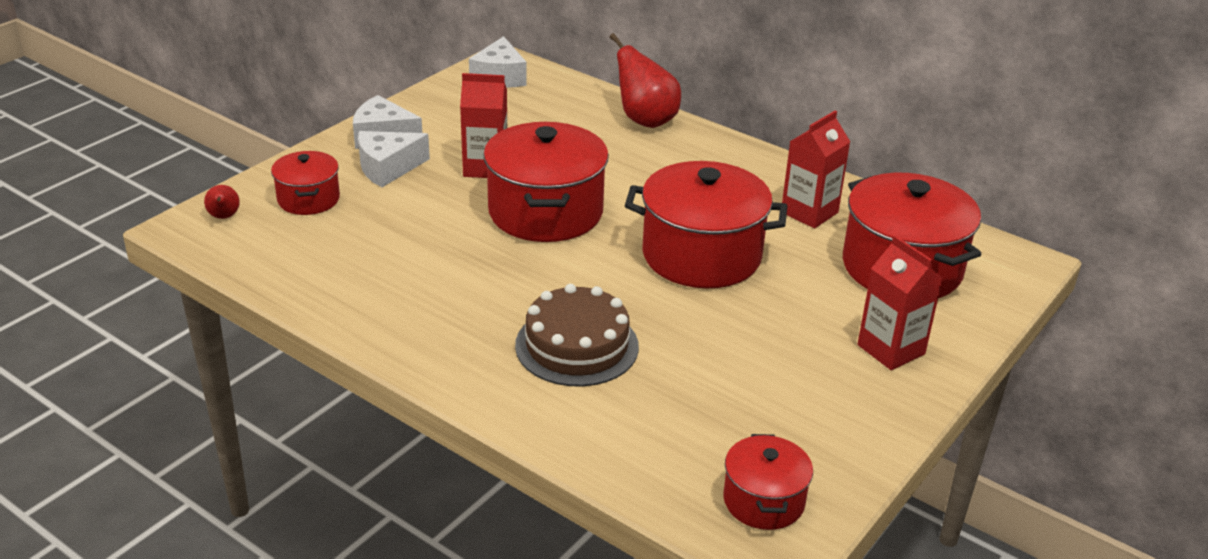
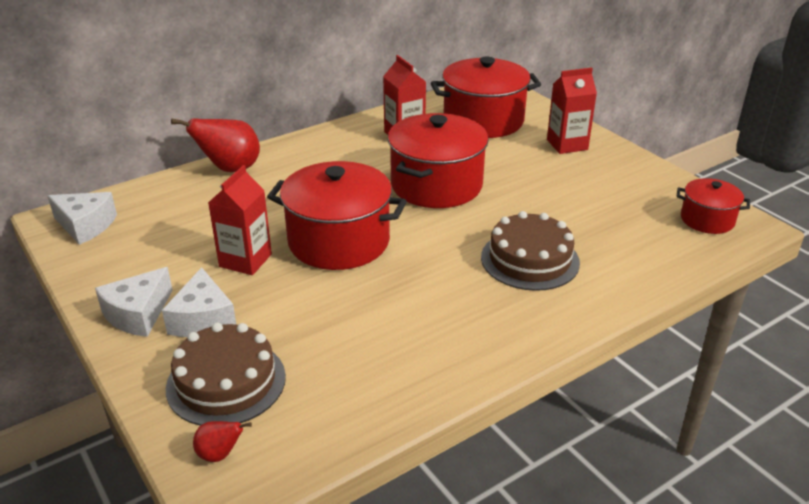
camera: 70 degrees left, 0 degrees up
(308, 199) = (226, 382): red pot -> brown cake

